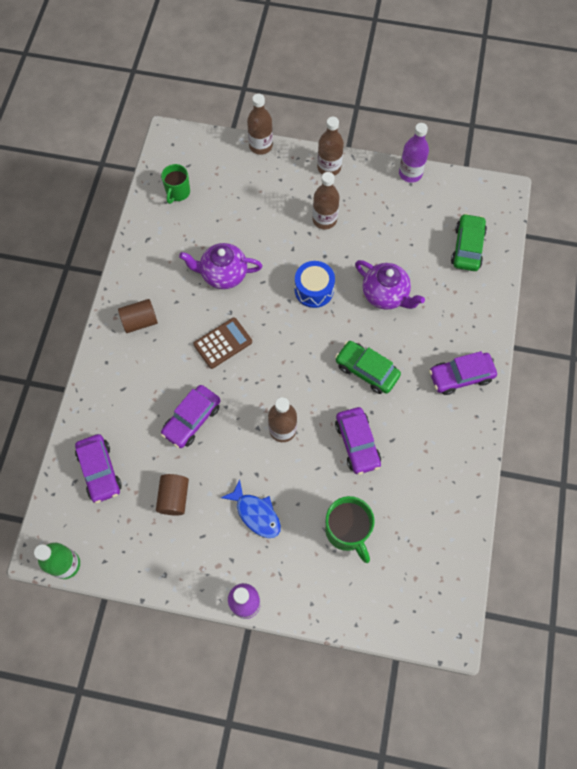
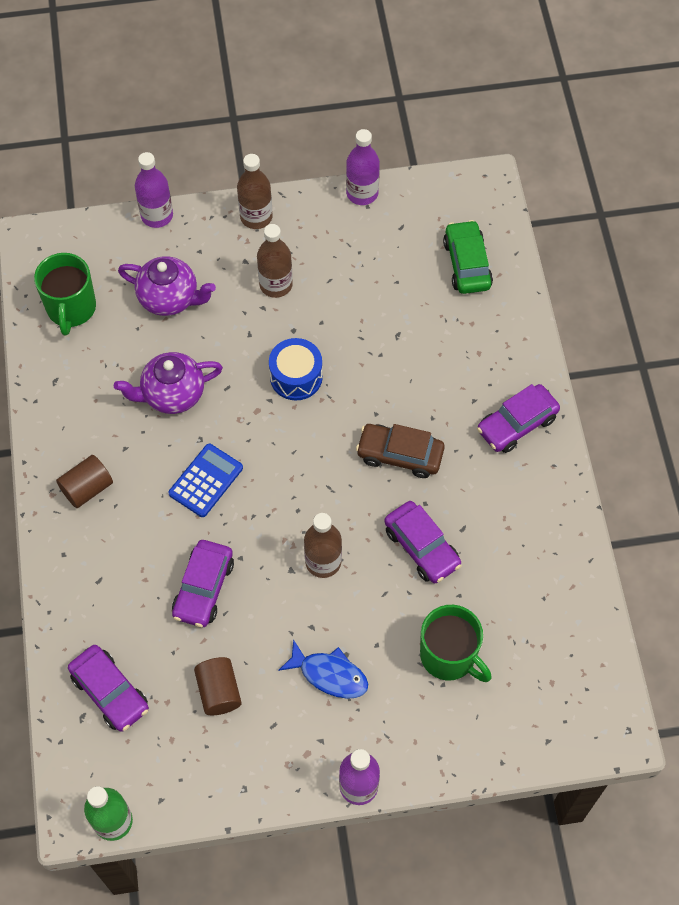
camera: 20 degrees left, 5 degrees down
(178, 192) = (71, 309): green mug -> green mug, size x1.51
(223, 343) = (206, 481): brown calculator -> blue calculator
(260, 146) = (157, 215): brown bottle -> purple bottle
(366, 370) = (400, 455): green car -> brown car
(385, 295) = (388, 354): purple teapot -> purple teapot (170, 298)

